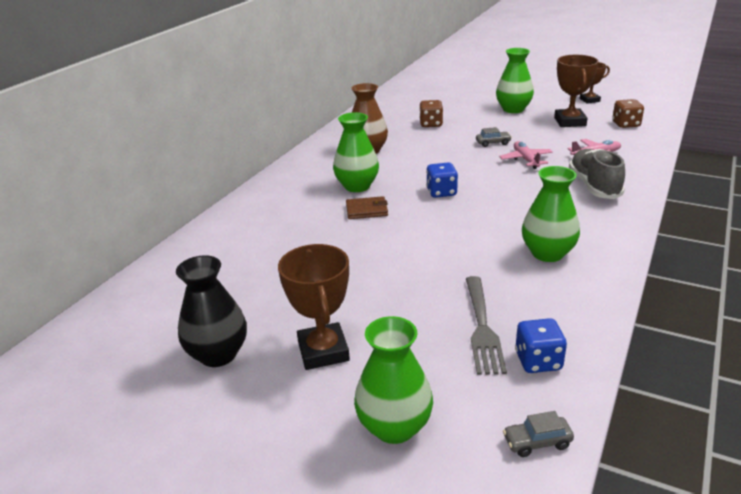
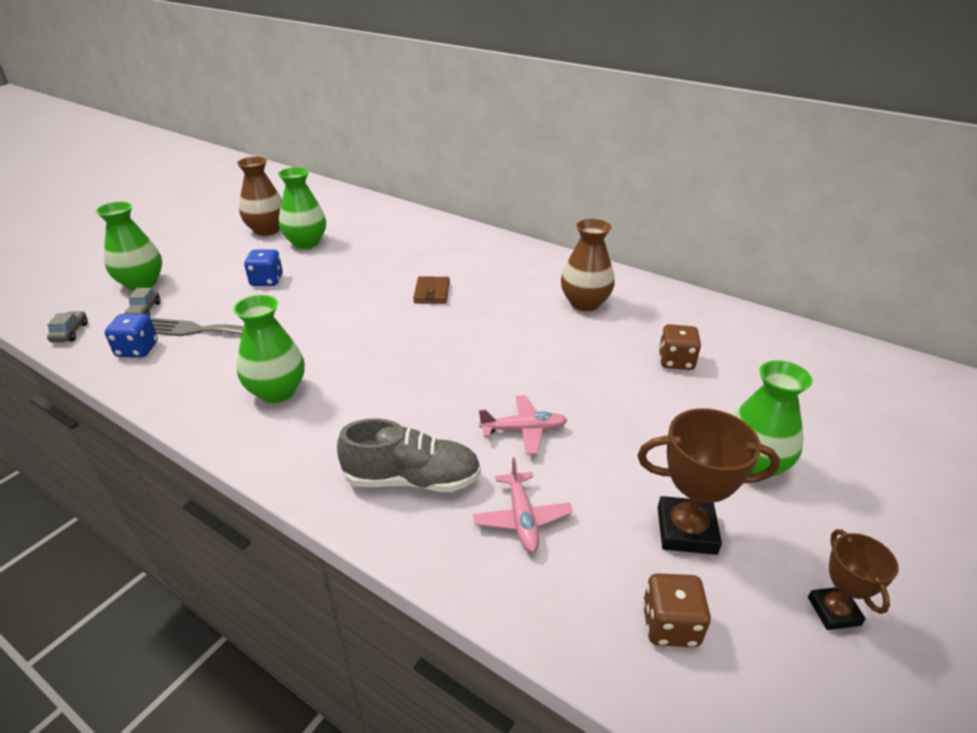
camera: 95 degrees right, 5 degrees up
(218, 354) = (267, 230): black vase -> brown vase
(323, 351) = (236, 263): brown trophy -> none
(357, 186) = (489, 290): green vase -> green vase (306, 243)
(441, 192) = (451, 342): blue dice -> blue dice (267, 281)
(493, 143) = (593, 409): grey car -> grey car (144, 311)

